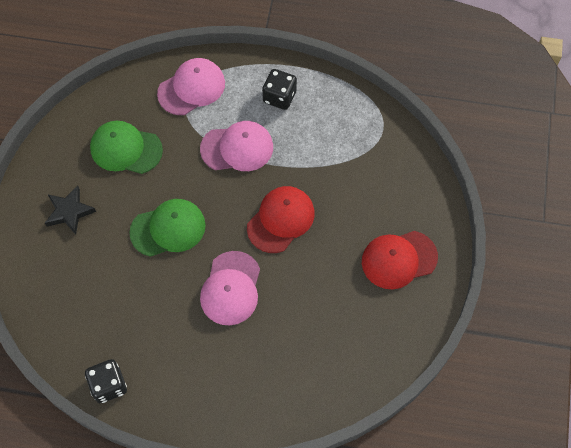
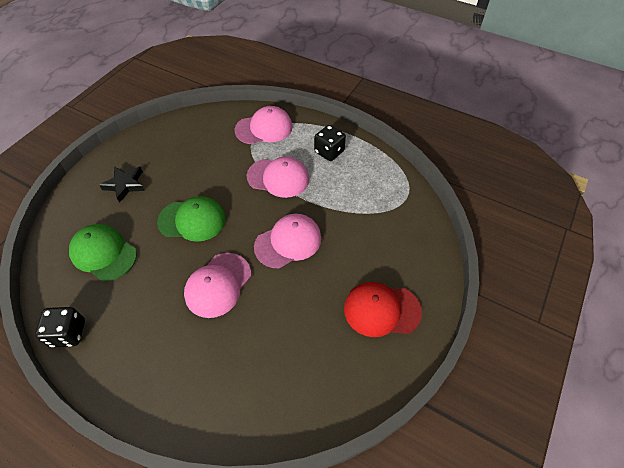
camera: 20 degrees right, 10 degrees down
(126, 149) = (193, 154): green cap -> green cap (103, 253)
(281, 220) = (288, 242): red cap -> pink cap

